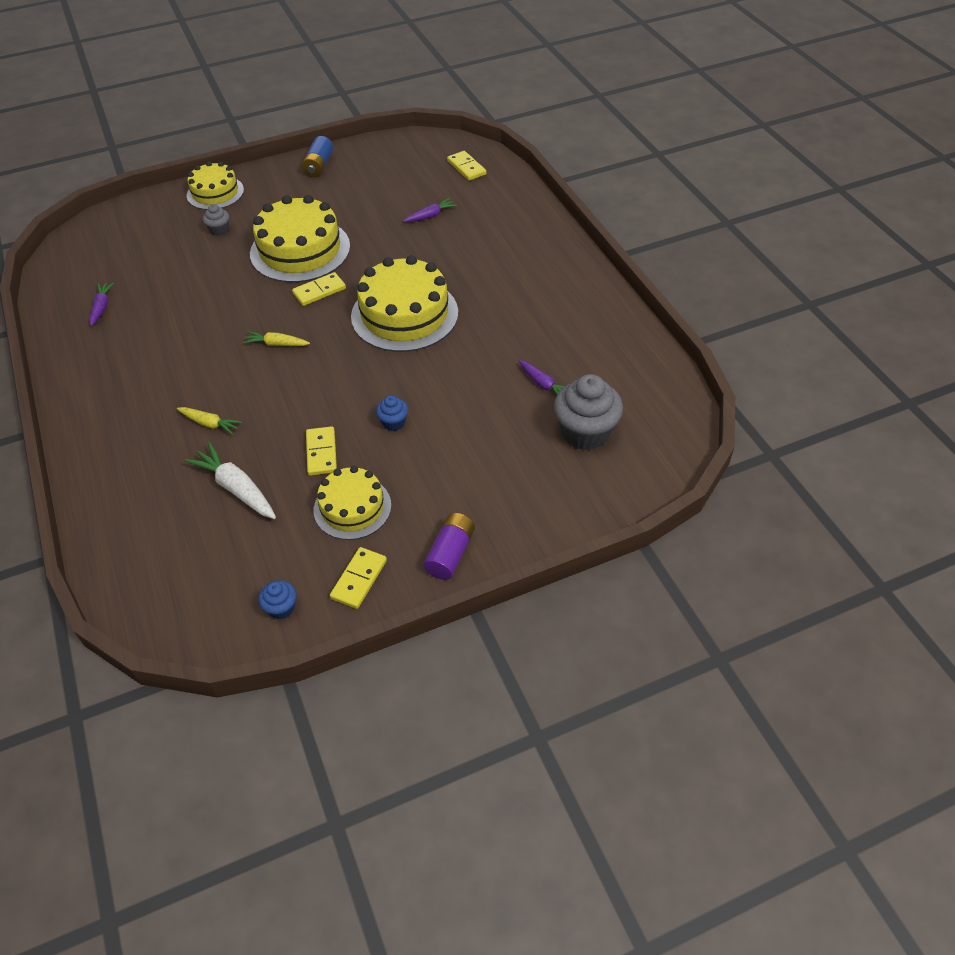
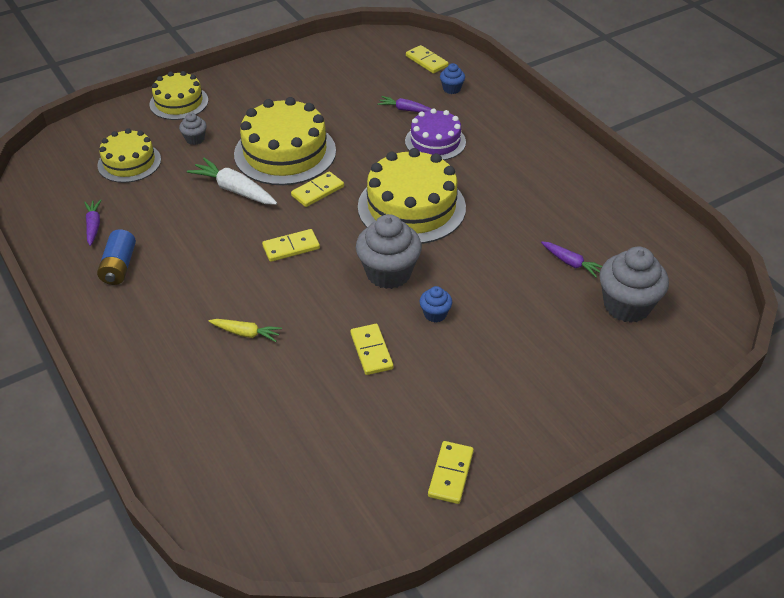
camera: 10 degrees left, 5 degrees down
(236, 489) = (295, 396): white carrot -> white carrot (235, 190)
(277, 344) = (291, 247): yellow carrot -> yellow domino
(281, 608) = (380, 512): blue cupcake -> blue cupcake (451, 89)
(319, 166) = (278, 69): blue battery -> blue battery (119, 266)
(352, 507) = (420, 402): yellow cake -> yellow cake (129, 162)
(362, 378) = (388, 273): none -> grey cupcake
(430, 216) = (406, 110): purple carrot -> purple carrot turned 120 degrees counterclockwise
(449, 250) = (435, 141): none -> purple cake
(450, 553) = (534, 437): purple battery -> none

